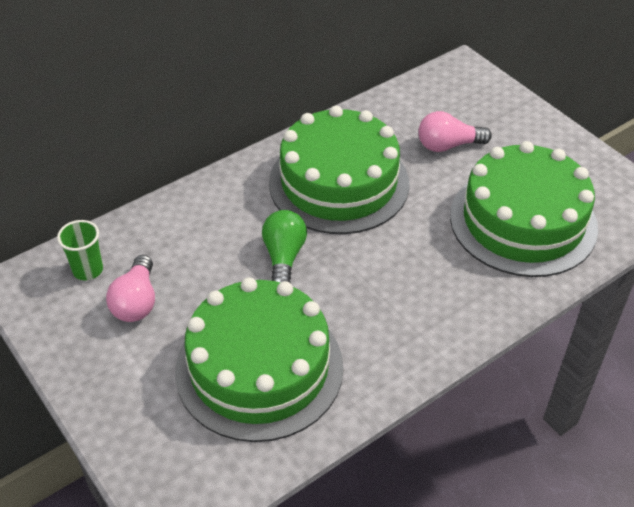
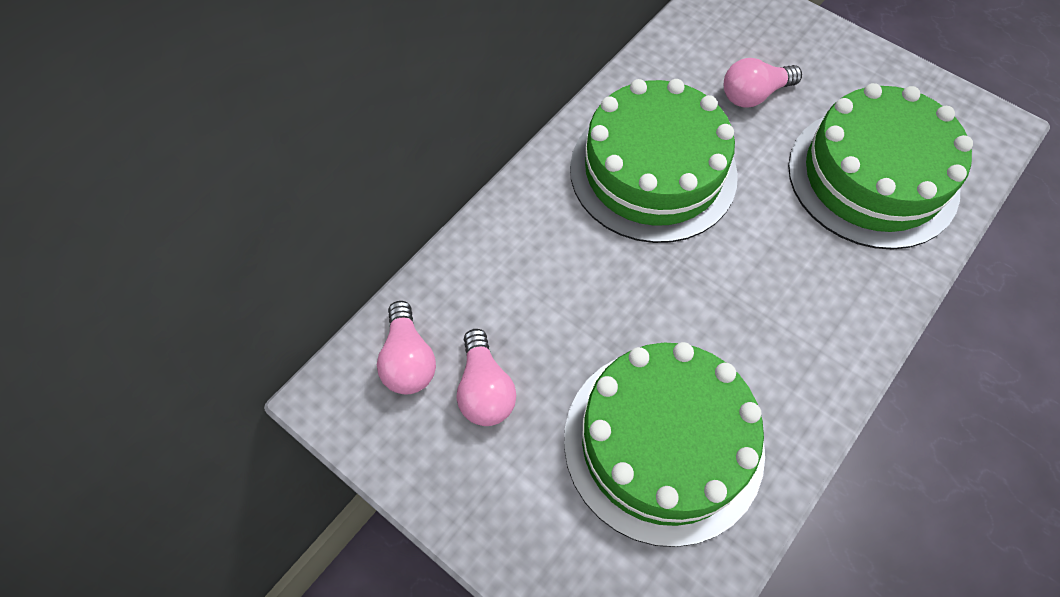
camera: 15 degrees left, 15 degrees up
(88, 270) = (408, 360): green cup -> pink light bulb
(284, 257) = (631, 286): green light bulb -> none

